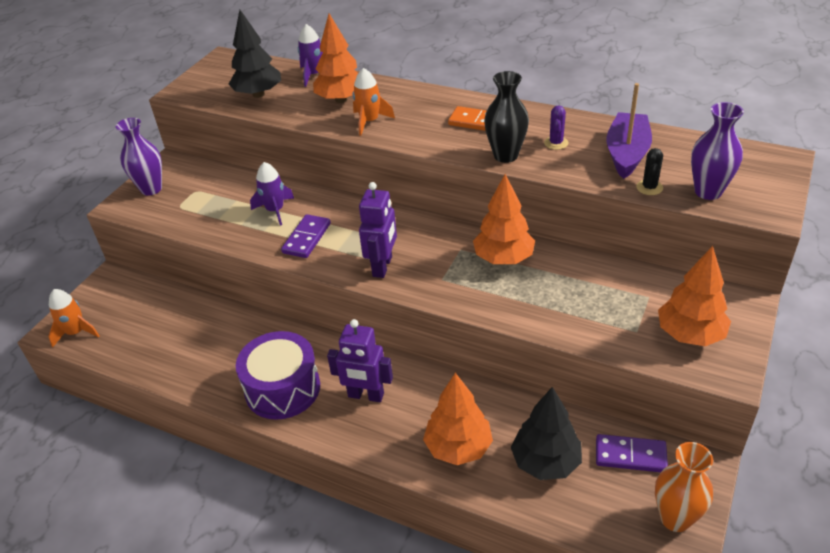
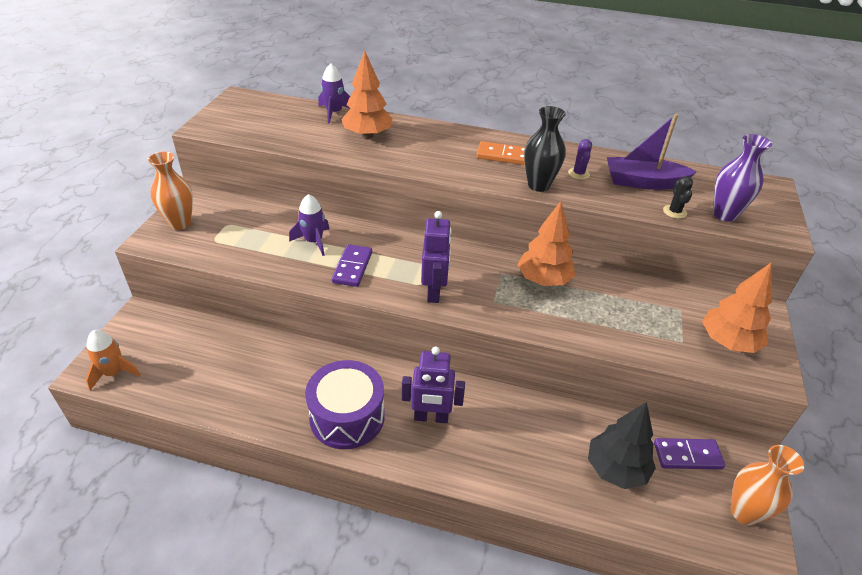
camera: 15 degrees left, 0 degrees up
(151, 189) = (180, 223): purple vase -> orange vase
(258, 94) = (284, 130): black tree -> none
(369, 121) = (401, 155): orange rocket -> none
(458, 448) = (533, 462): orange tree -> none
(627, 153) = (643, 182): purple boat -> purple boat turned 90 degrees counterclockwise

